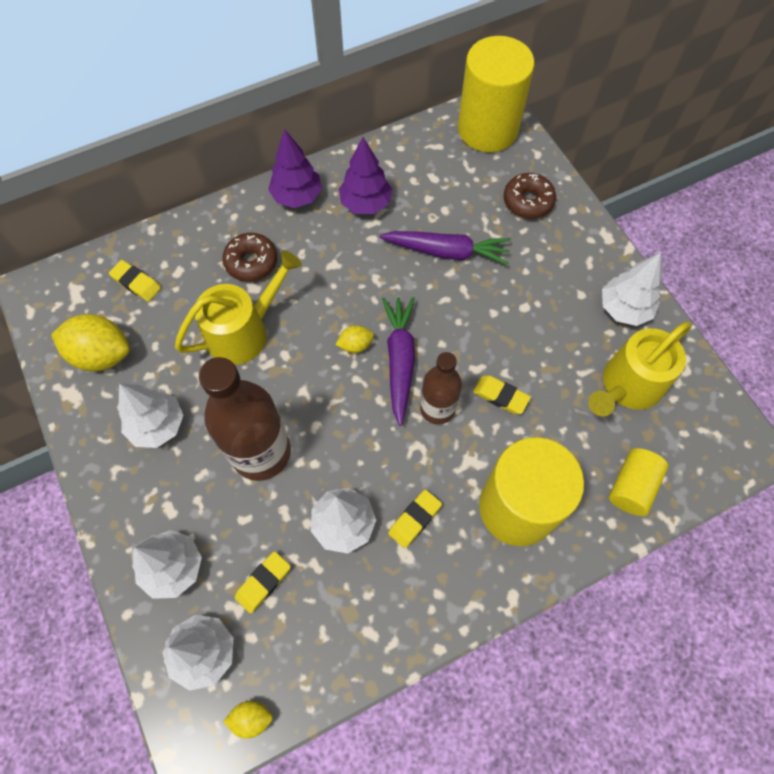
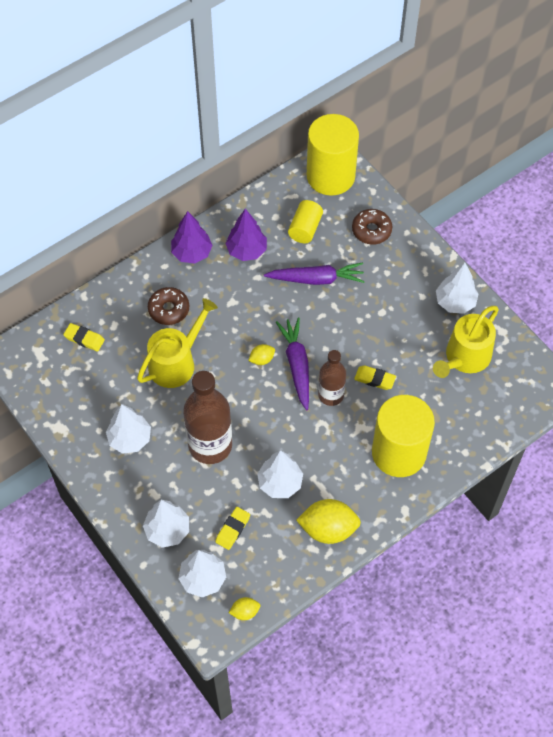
camera: 10 degrees left, 5 degrees down
(101, 354) = (73, 396): yellow lemon -> yellow lemon (328, 529)
(415, 519) = (329, 472): yellow eraser -> none
(632, 487) = (476, 426): yellow cylinder -> yellow cylinder (305, 228)

